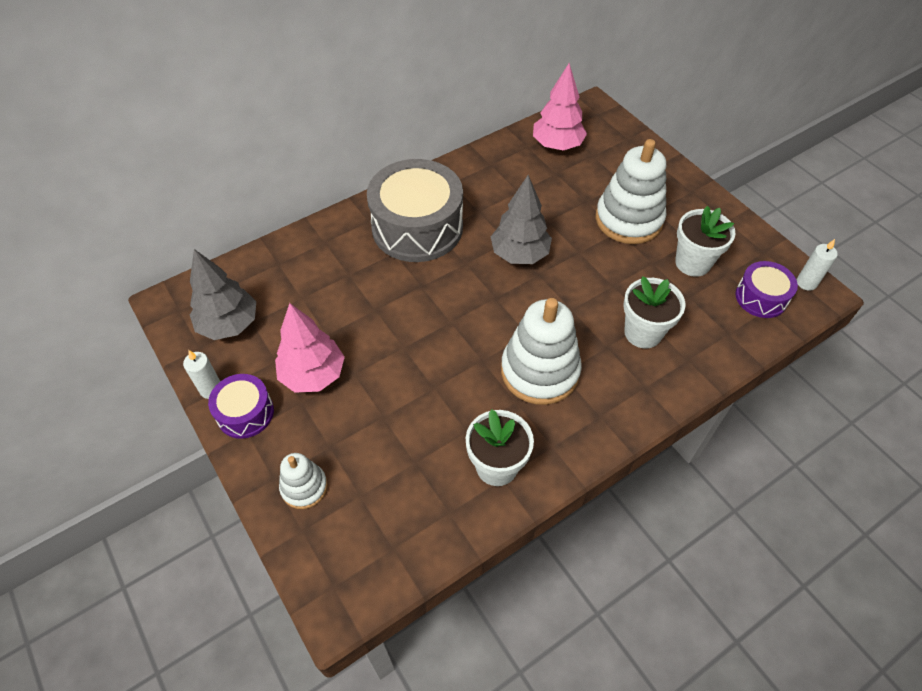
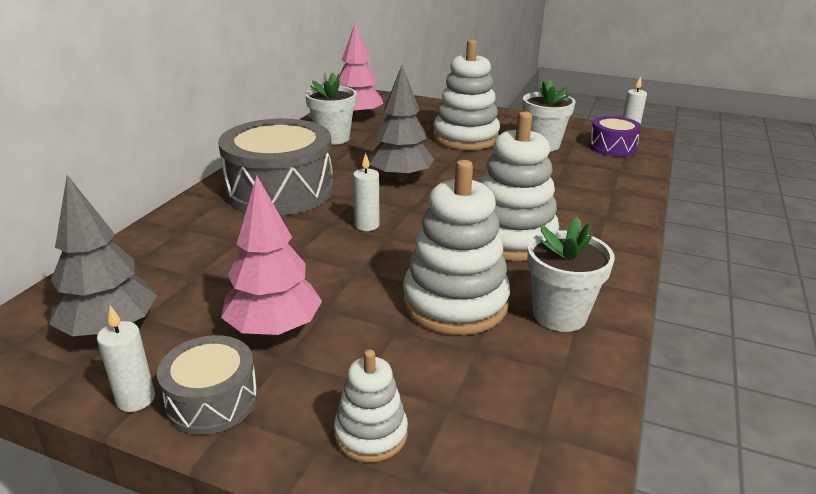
camera: 35 degrees left, 25 degrees down
(245, 413) = (212, 400): purple drum -> grey drum
(438, 415) = (455, 303): none -> white stacking toy
(446, 301) = (367, 225): none -> white candle
(643, 333) = (560, 189): white flower pot -> white flower pot (333, 138)

